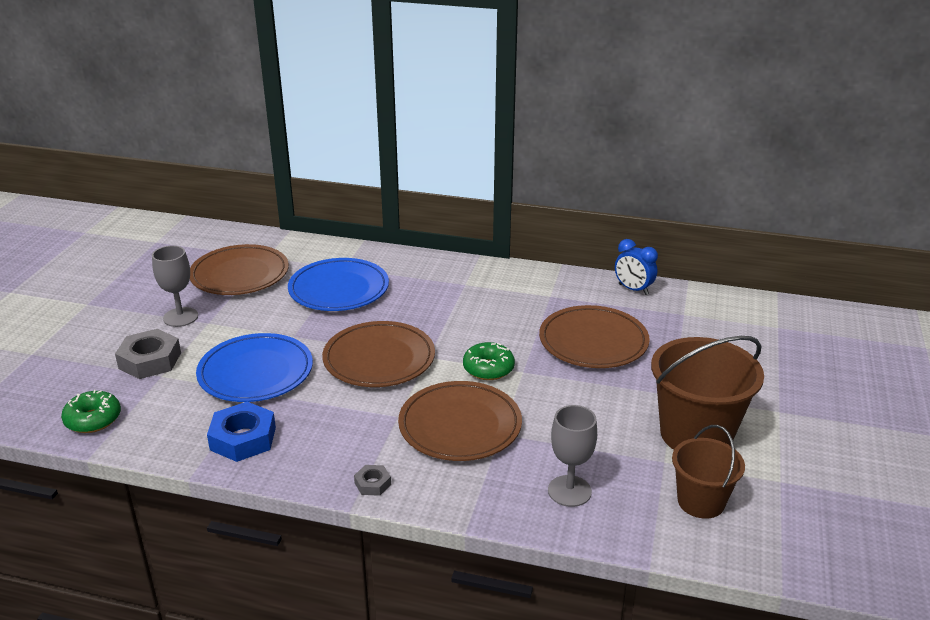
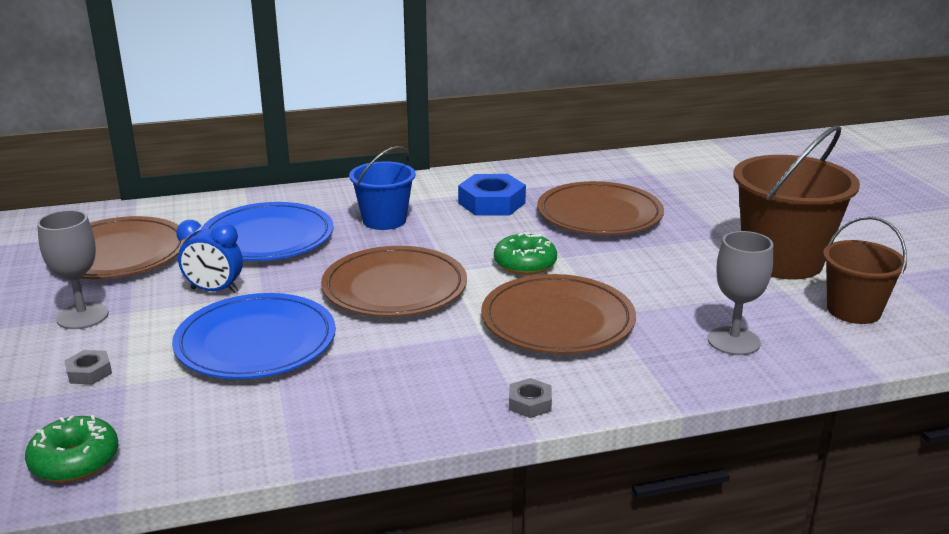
camera: 30 degrees left, 5 degrees down
(150, 360) = (89, 372): grey nut -> grey nut, size x0.51
(243, 438) = (319, 412): blue nut -> blue nut (491, 203)
(429, 297) = (384, 220): none -> blue bucket
(633, 289) = (584, 165): blue clock -> blue clock (214, 290)

